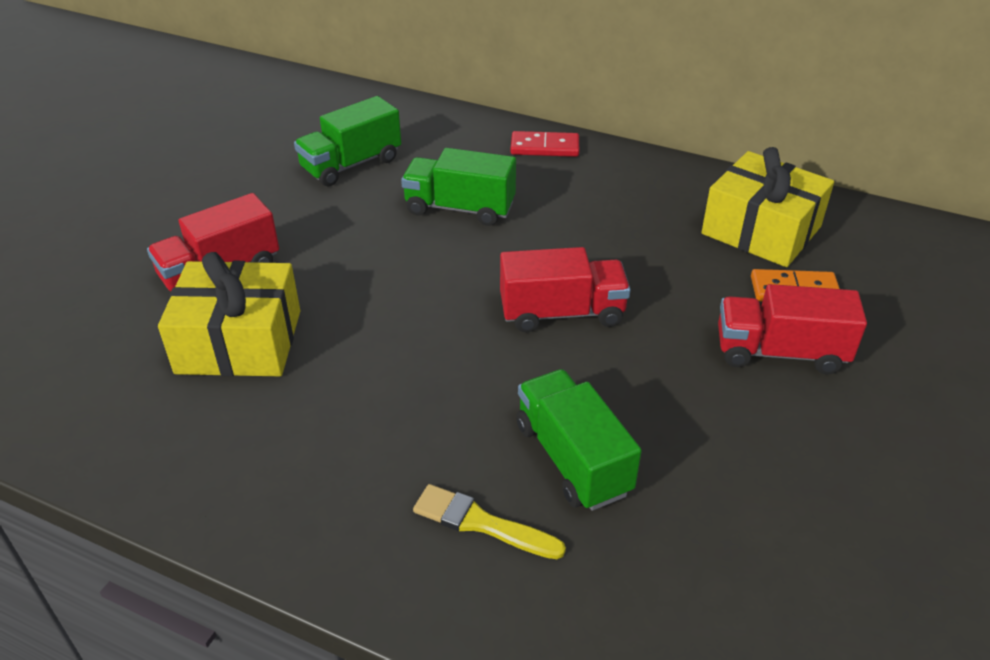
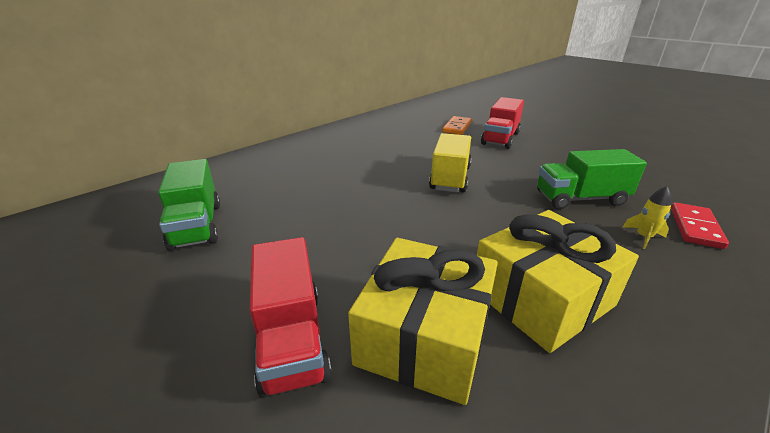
camera: 70 degrees left, 10 degrees down
(460, 208) = (314, 190): green truck -> none
(481, 523) = (643, 237): yellow brush -> yellow rocket
(544, 147) = (276, 152): red domino -> red domino (695, 227)
(562, 313) = (450, 178): red truck -> yellow truck
(761, 230) = (408, 123): yellow gift -> yellow gift (542, 297)

